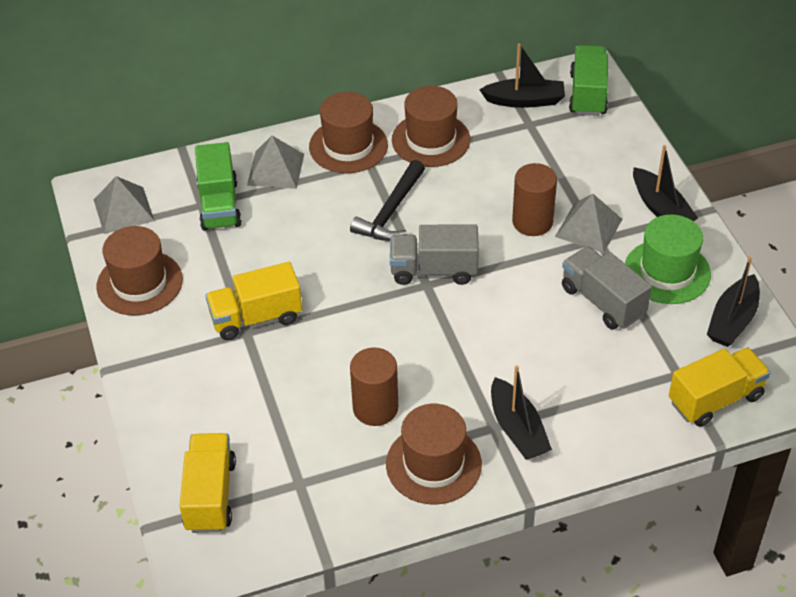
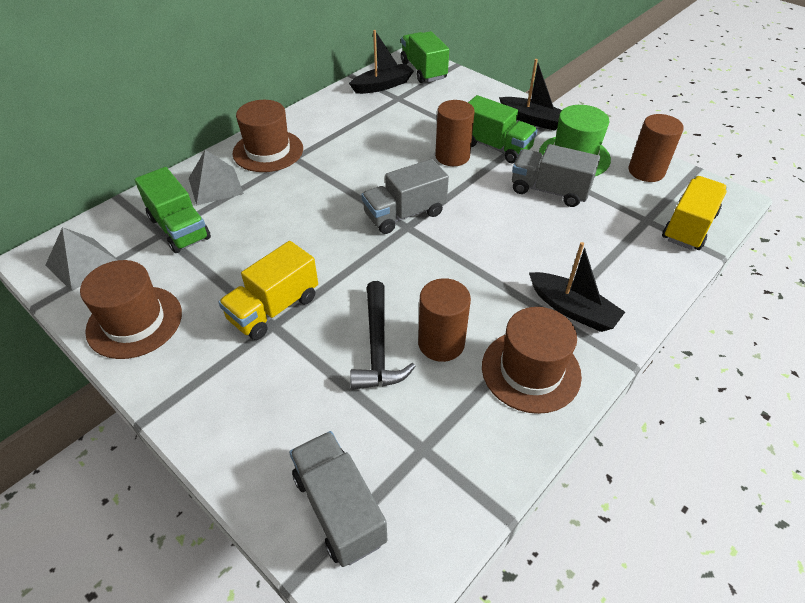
camera: 30 degrees left, 0 degrees up
(210, 495) = (339, 508): yellow truck -> grey truck
(391, 211) = (337, 184): black hammer -> black hammer (378, 346)
(431, 140) = (332, 128): brown hat -> none
(588, 227) = (495, 147): grey pyramid -> green truck
(732, 320) = (646, 171): black boat -> brown cylinder

